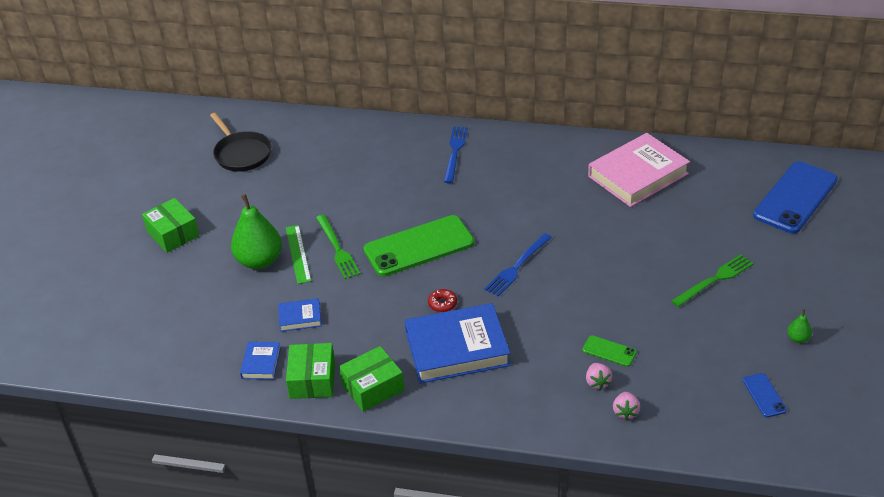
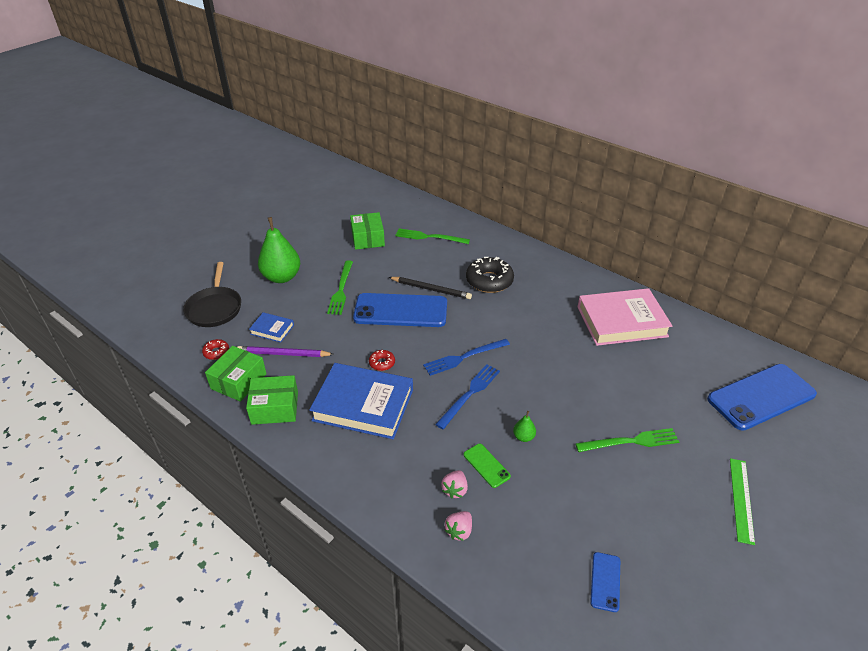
camera: 25 degrees right, 0 degrees up
(173, 234) = (245, 237): green box -> green box (368, 238)
(241, 153) = (335, 200): black pan -> black pan (215, 308)
(261, 363) = (216, 352): blue book -> red donut
(298, 254) = (311, 282): green ruler -> green ruler (741, 499)
(335, 336) = (283, 354): none -> purple pencil
(385, 158) = (429, 237): none -> green fork
(419, 246) = (400, 311): green phone -> blue phone
(432, 213) = (431, 289): none -> black pencil
(455, 152) = (484, 251): blue fork -> blue fork (470, 394)
(484, 182) = (489, 281): none -> black donut
(798, 338) = (679, 537): green pear -> green pear (523, 437)

